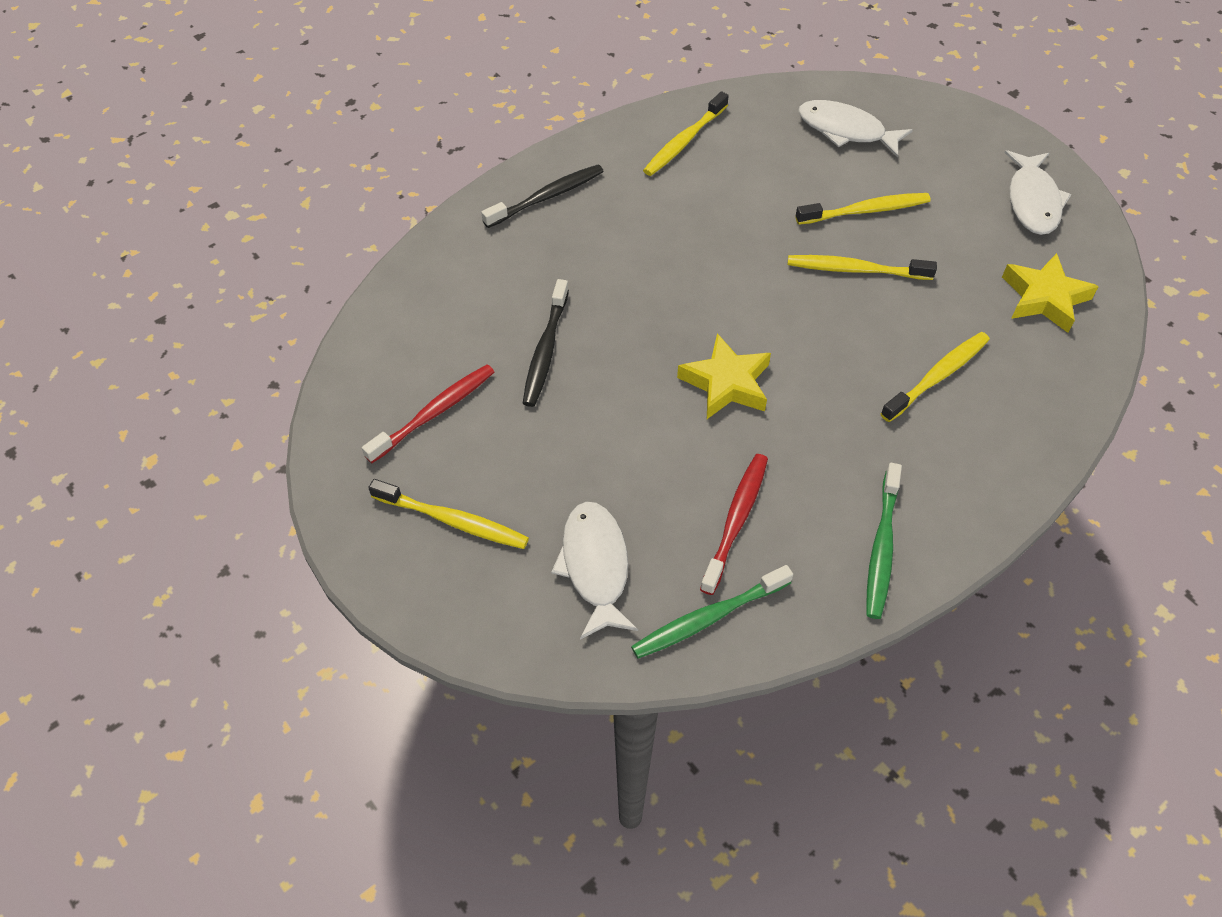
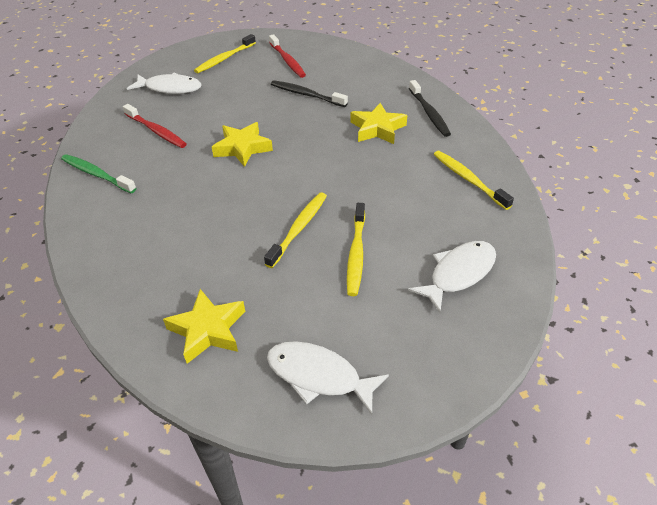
camera: 110 degrees right, 10 degrees down
(609, 243) = (377, 129): none -> yellow star
(708, 618) = (116, 112): green toothbrush -> none
(937, 376) = (183, 237): yellow toothbrush -> none

